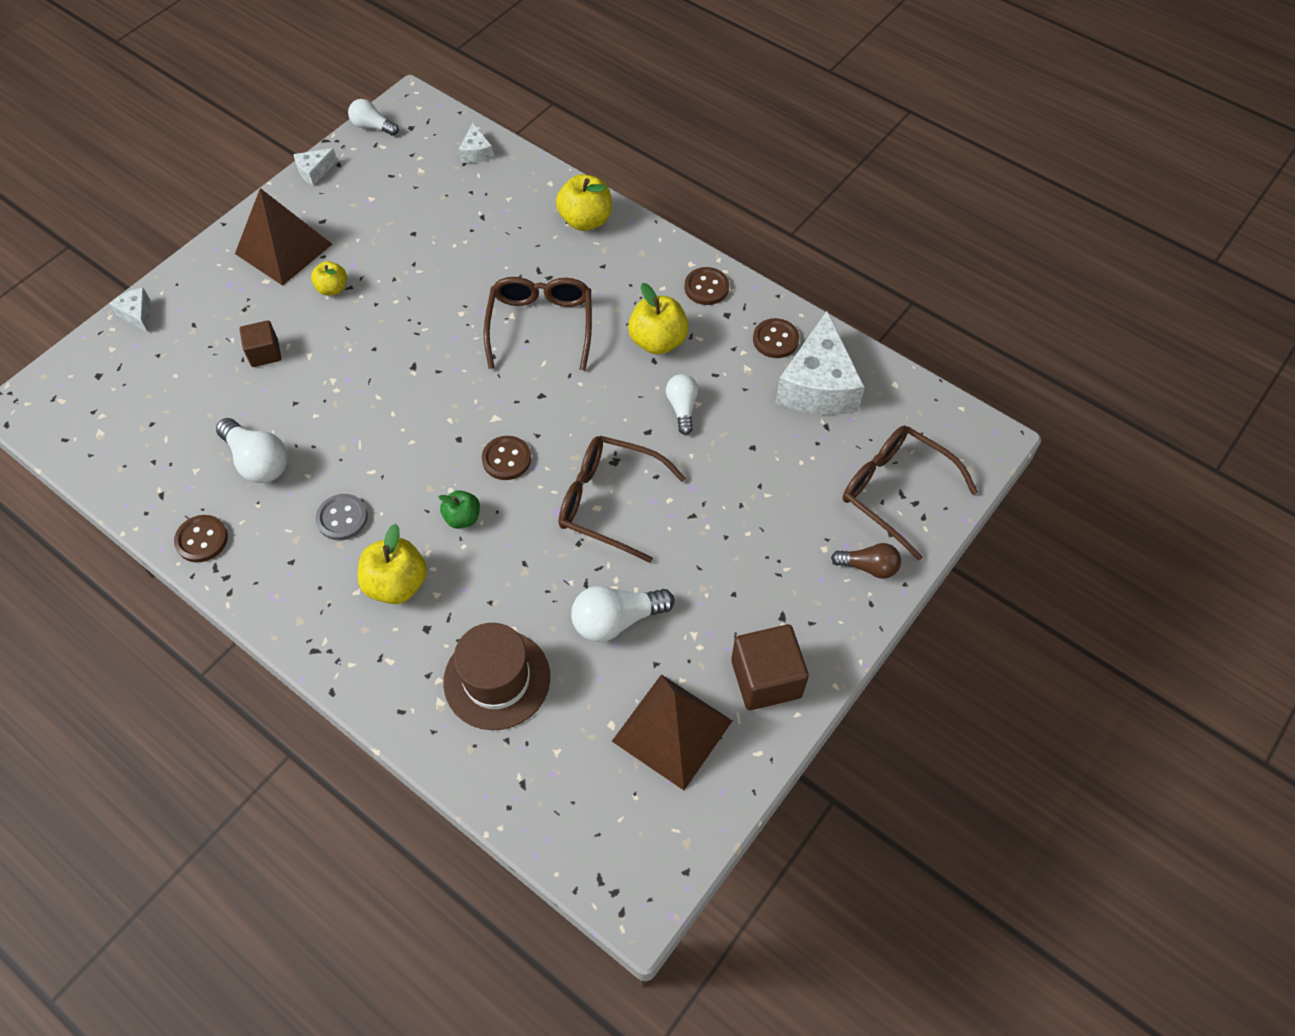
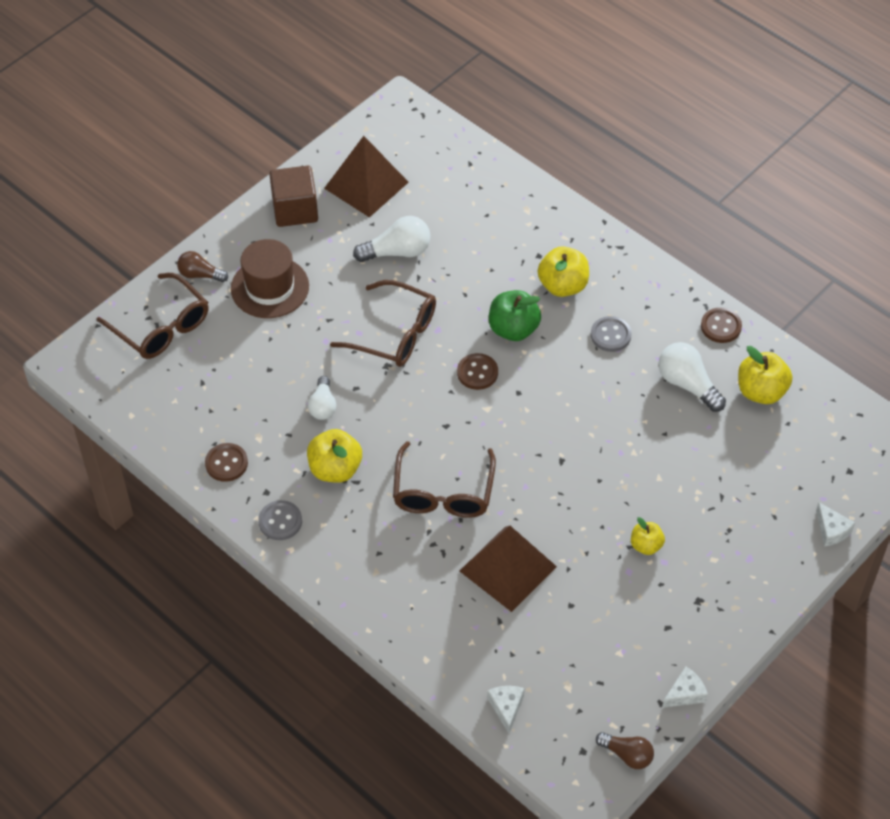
camera: 175 degrees left, 5 degrees down
(265, 353) = (700, 482): brown cube -> none
(283, 249) = (702, 595): brown pyramid -> brown pyramid (508, 568)
(372, 127) = (627, 755): white light bulb -> brown light bulb
(462, 518) = (513, 329): green apple -> green apple, size x1.66
(497, 679) = (486, 221): brown hat -> brown hat (270, 287)
(585, 220) = (391, 608): yellow apple -> yellow apple (761, 391)
(706, 287) = (280, 521): brown button -> grey button
(818, 385) = (199, 418): white cheese -> none

